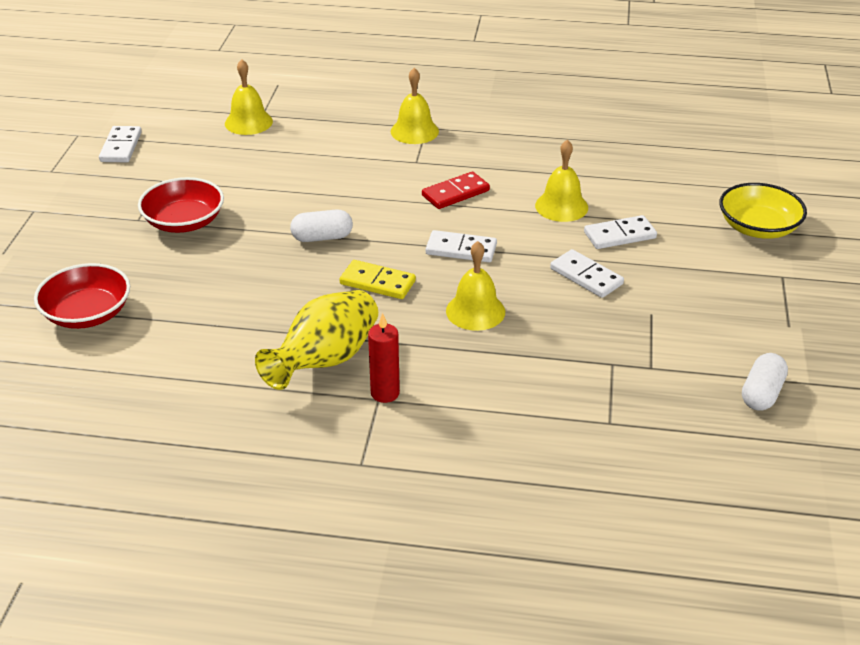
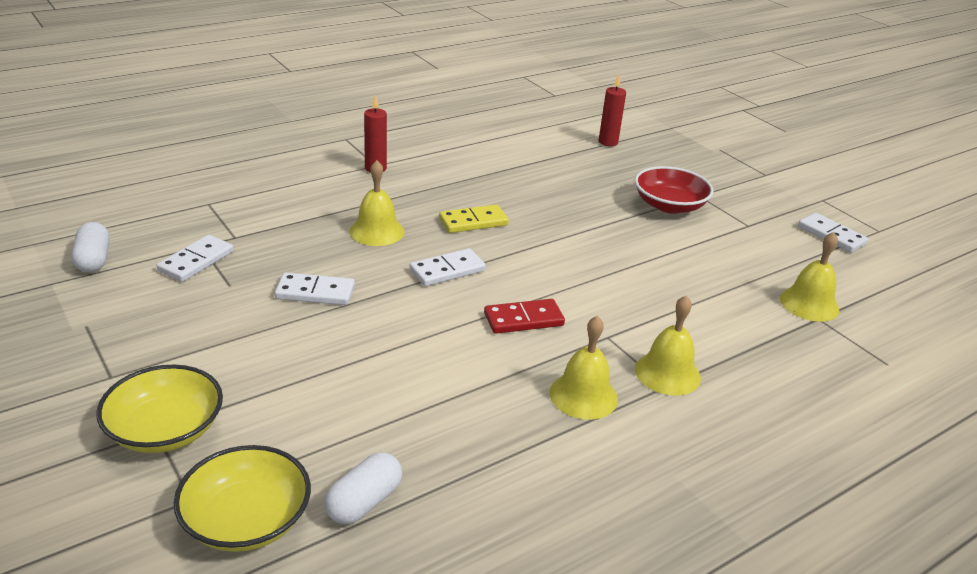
camera: 135 degrees right, 5 degrees down
(87, 314) = (608, 142): red bowl -> red candle
(322, 237) = (563, 235): white capsule -> white capsule (364, 502)
(325, 361) = (435, 170): yellow vase -> none
(455, 193) = (523, 319): red domino -> red domino turned 60 degrees clockwise
(561, 206) = (409, 353): yellow bell -> yellow bell (583, 395)
(619, 235) = (319, 347): white domino -> white domino (196, 261)
(733, 169) = (246, 520): none -> yellow bowl

